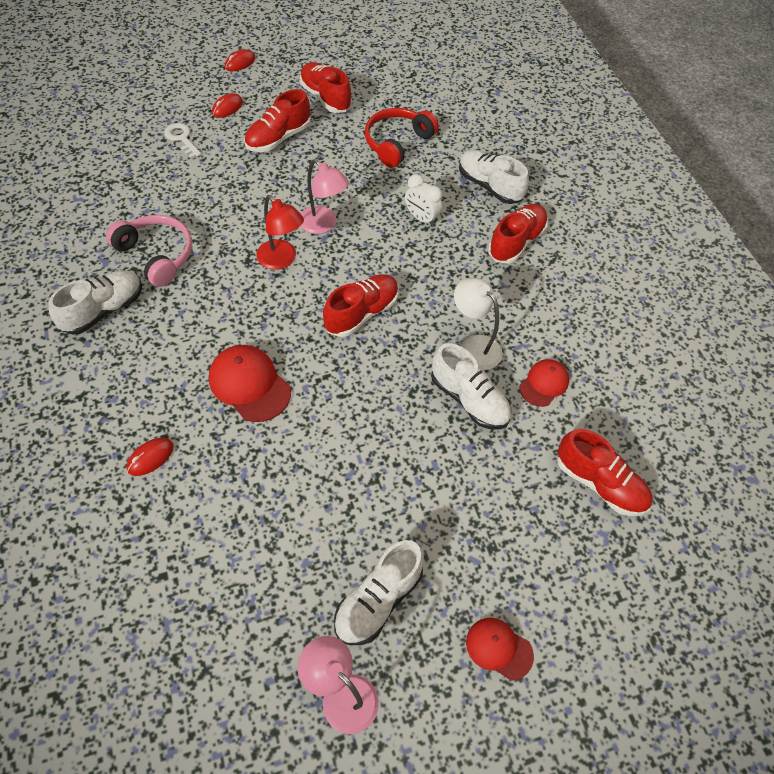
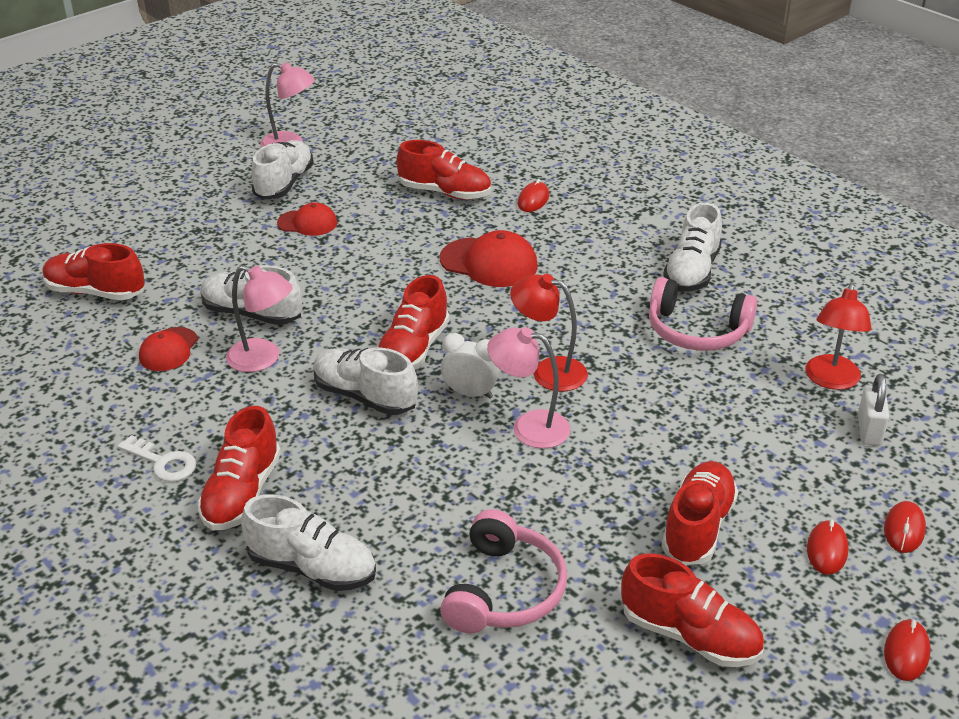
camera: 160 degrees right, 20 degrees down
(116, 189) = (831, 380): none -> red lamp
(134, 153) = (869, 431): none -> white padlock
(180, 103) = (904, 529): none -> red mouse
(182, 139) = (832, 473): white key -> white key (163, 462)
(224, 507) = (445, 193): none -> red shoe
(397, 143) = (504, 590): red headphones -> pink headphones
(414, 285) = (365, 396): none -> white shoe
(421, 218) = (398, 480): white clock -> white clock (470, 393)
(474, 346) = (263, 359): white lamp -> pink lamp
(499, 648) = (176, 187): red cap -> red cap (307, 223)

